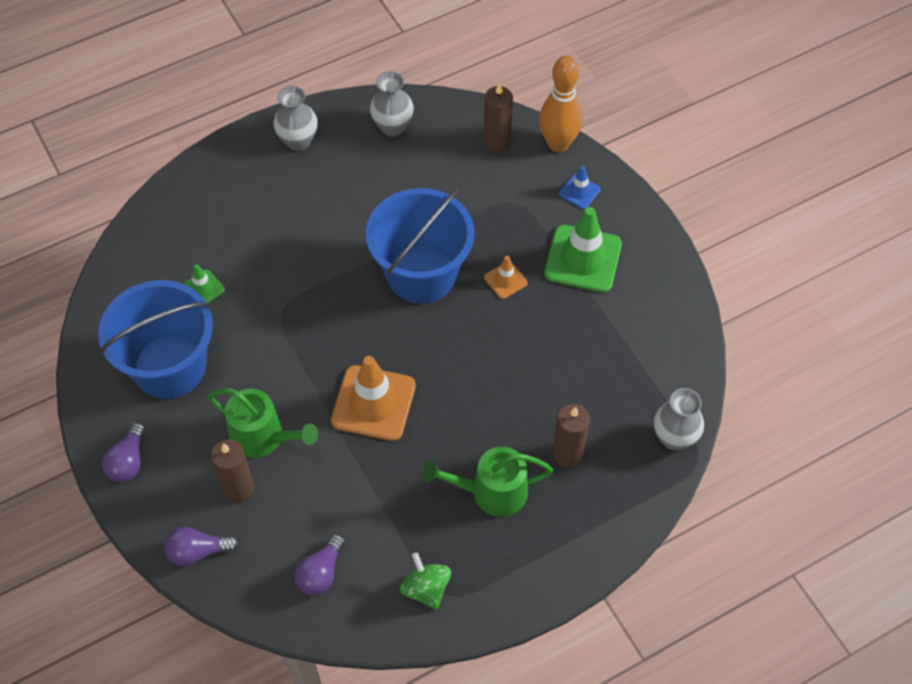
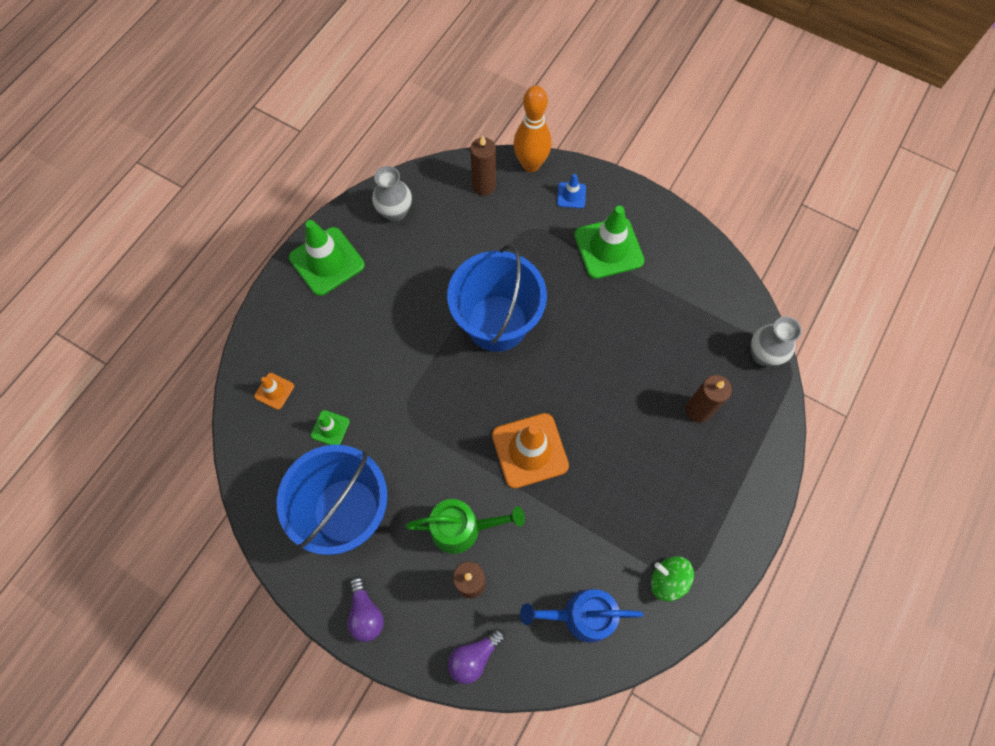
camera: 30 degrees left, 10 degrees up
(298, 141) = (327, 261): grey vase -> green traffic cone
(321, 573) = (581, 615): purple light bulb -> blue watering can
(492, 492) = (664, 472): green watering can -> none
(505, 280) = (563, 295): orange traffic cone -> orange traffic cone (274, 391)

